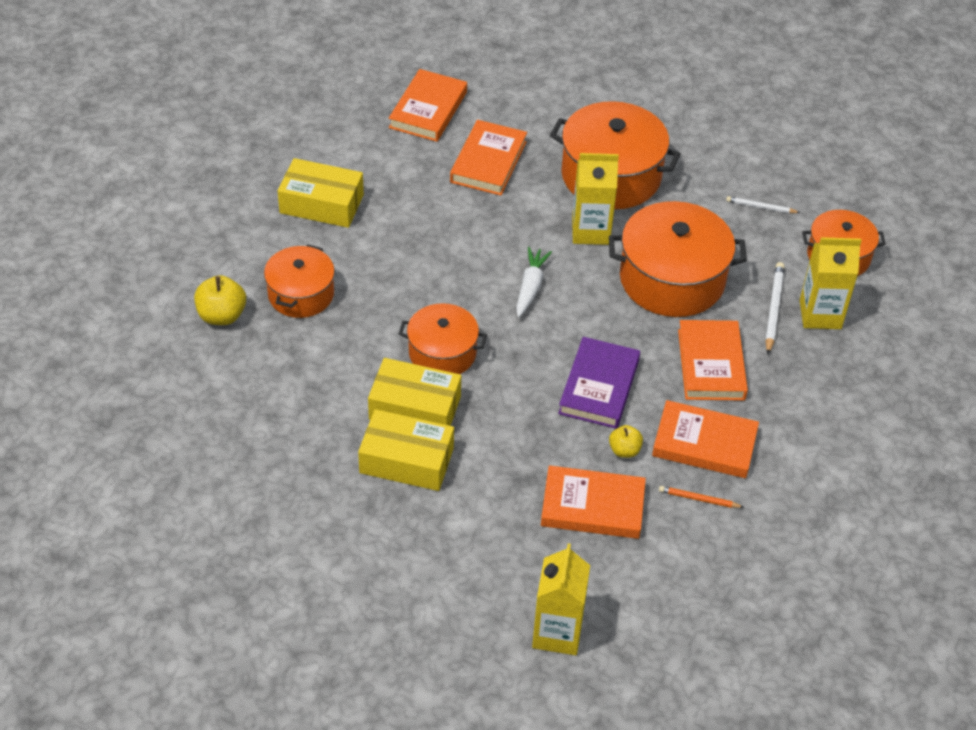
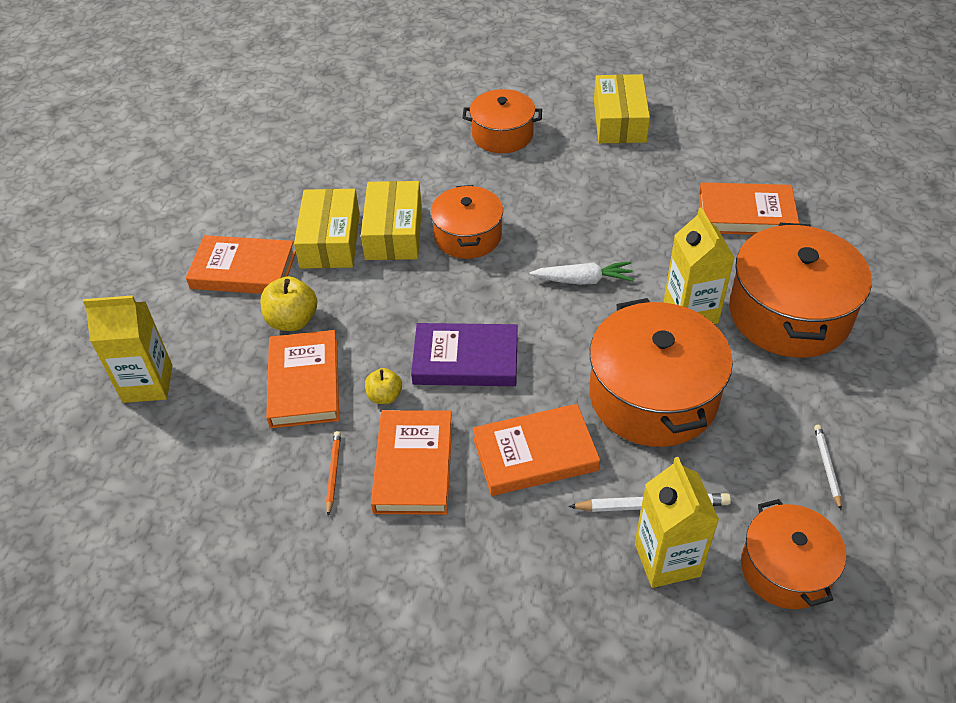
camera: 80 degrees right, 0 degrees up
(222, 315) = (458, 99): yellow apple -> yellow apple (292, 320)
(428, 110) = (792, 157): orange book -> orange book (243, 270)

